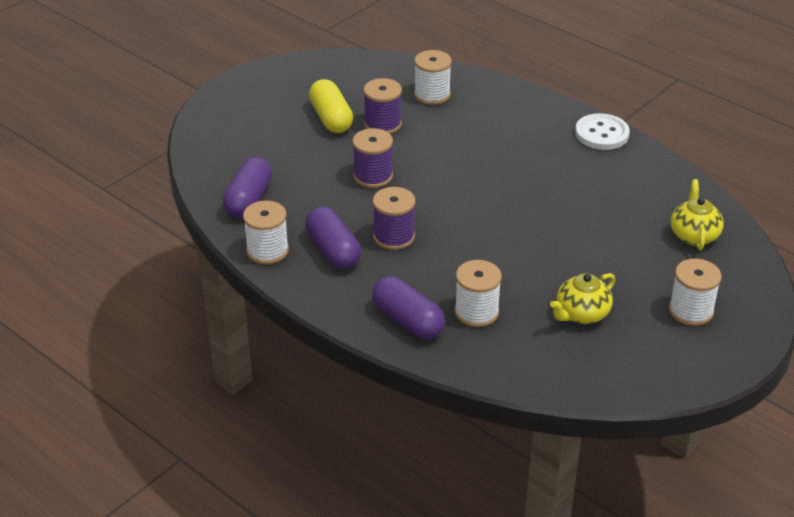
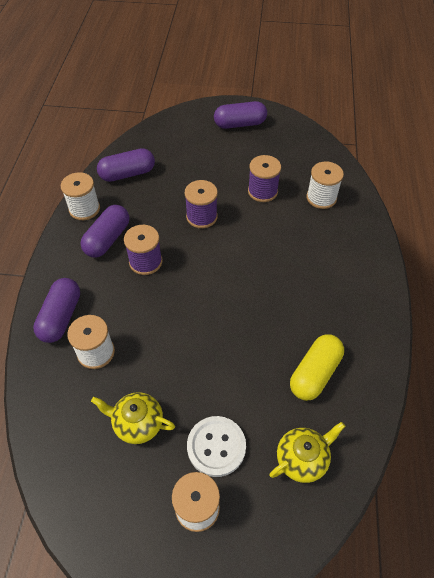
camera: 55 degrees right, 15 degrees up
(266, 94) = (240, 124): none -> purple capsule
(331, 118) = (244, 164): yellow capsule -> yellow capsule (314, 373)
(601, 134) = (377, 320): white button -> white button (216, 446)

